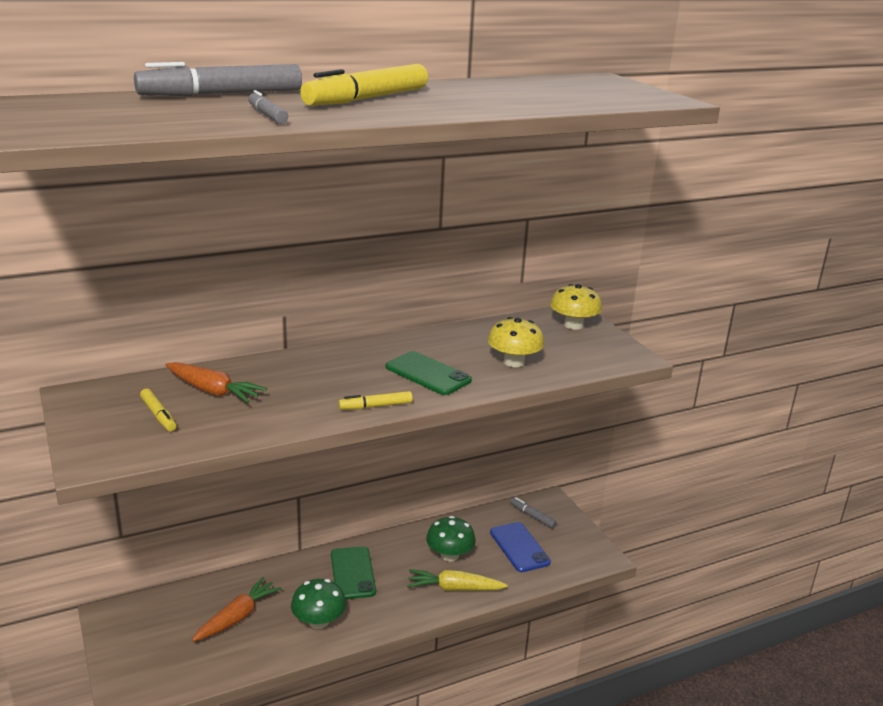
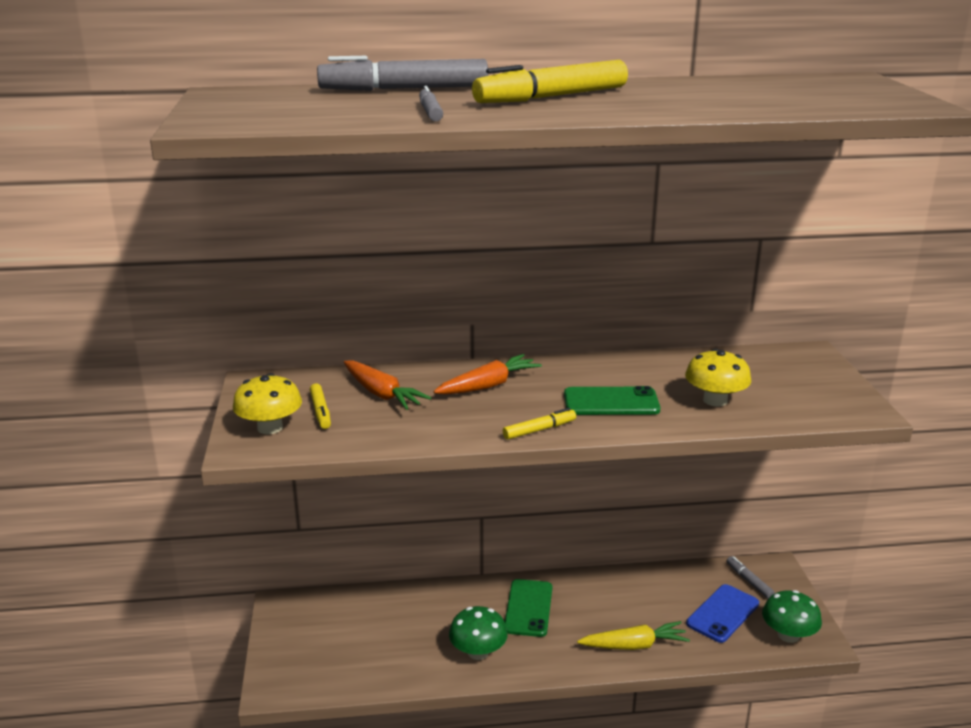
camera: 20 degrees right, 0 degrees up
(237, 617) = (398, 631): orange carrot -> orange carrot (488, 385)
(375, 406) = (539, 430): yellow marker -> yellow marker turned 150 degrees clockwise
(428, 374) = (611, 402): green phone -> green phone turned 60 degrees counterclockwise
(449, 555) = (640, 608): green mushroom -> green mushroom (788, 635)
(454, 588) = (634, 645): yellow carrot -> yellow carrot turned 150 degrees clockwise
(519, 547) = (723, 613): blue phone -> blue phone turned 45 degrees clockwise
(573, 325) = (806, 366): yellow mushroom -> yellow mushroom (270, 427)

